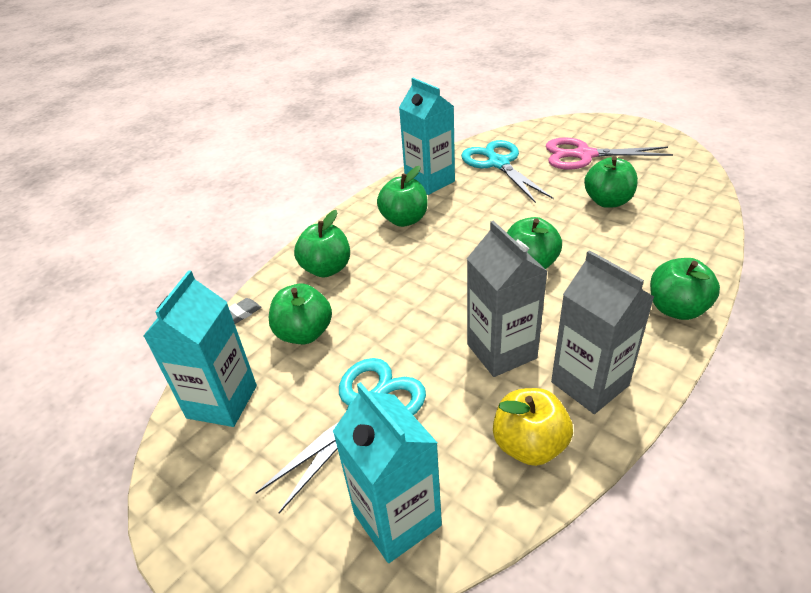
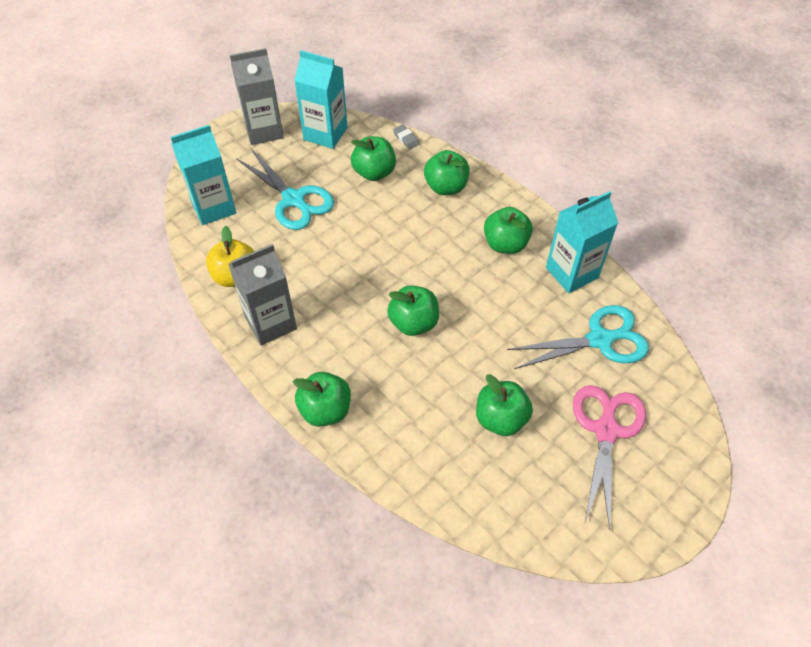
camera: 95 degrees right, 15 degrees up
(501, 351) = (319, 280): grey carton -> grey carton (264, 130)

